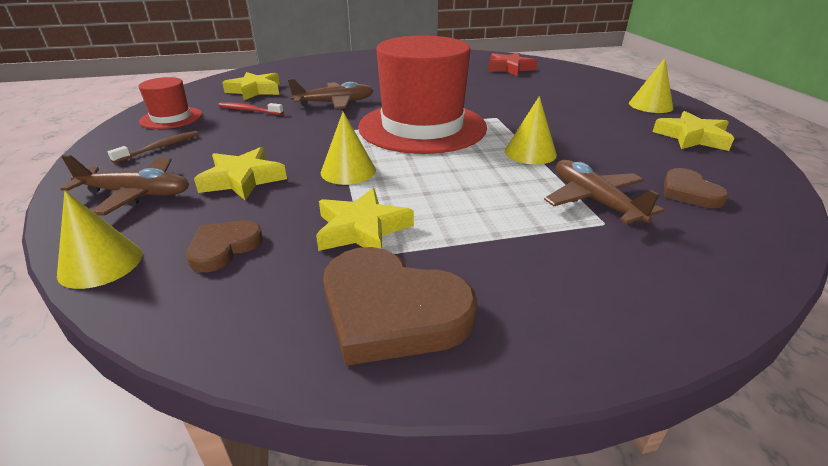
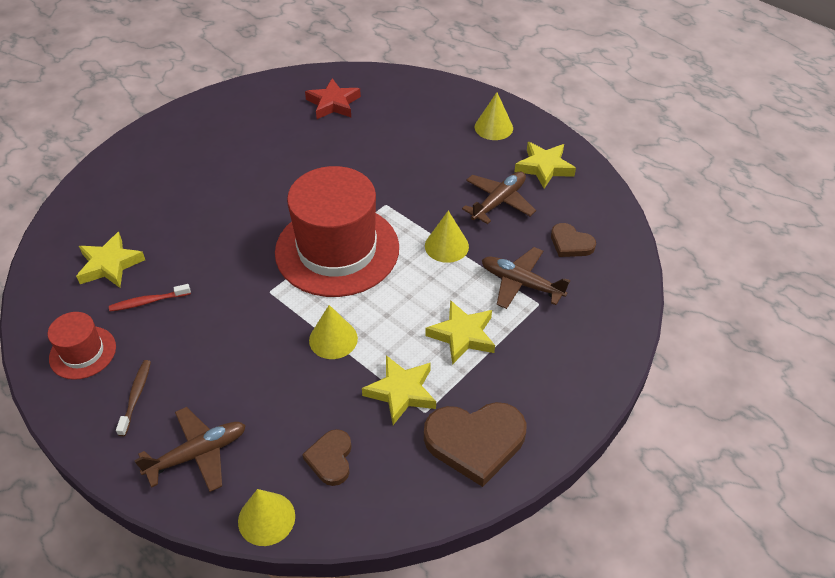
camera: 35 degrees left, 15 degrees up
(242, 179) = (262, 392): yellow star -> yellow star (462, 335)
(335, 103) = (220, 248): brown plane -> brown plane (499, 202)

